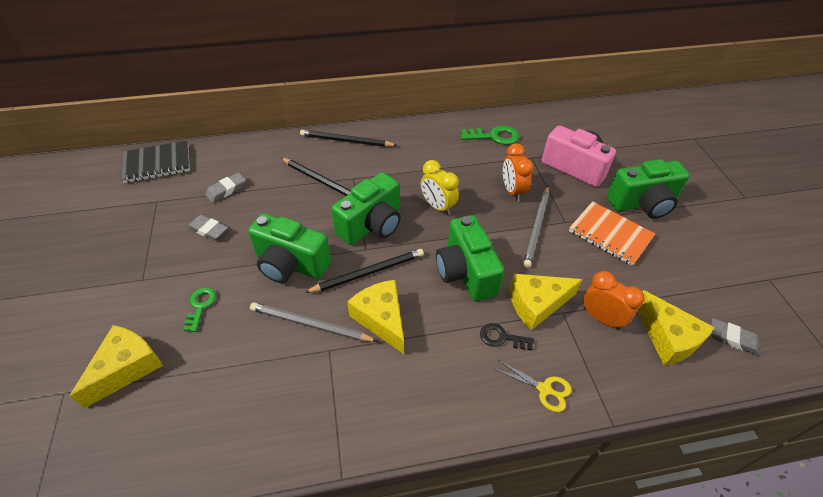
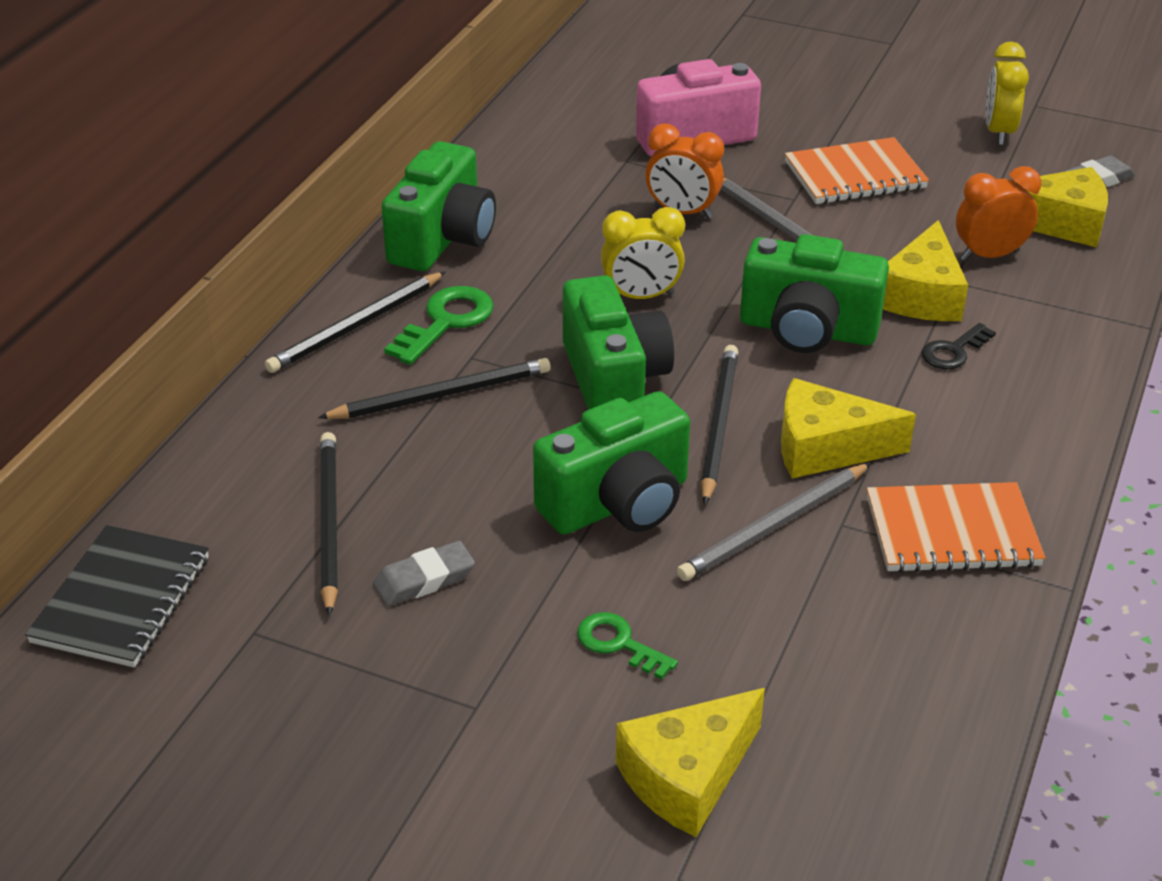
camera: 55 degrees left, 10 degrees down
(126, 368) = (687, 776): yellow cheese -> yellow cheese turned 105 degrees counterclockwise
(226, 190) = (329, 522): grey eraser -> black pencil
(352, 400) = (952, 532): none -> orange notebook
(494, 136) = (536, 170): green key -> green key (446, 322)
(544, 389) = (1062, 354): yellow scissors -> none
(642, 204) = (824, 121): green camera -> green camera (443, 239)
(721, 274) = (999, 132): none -> yellow clock

